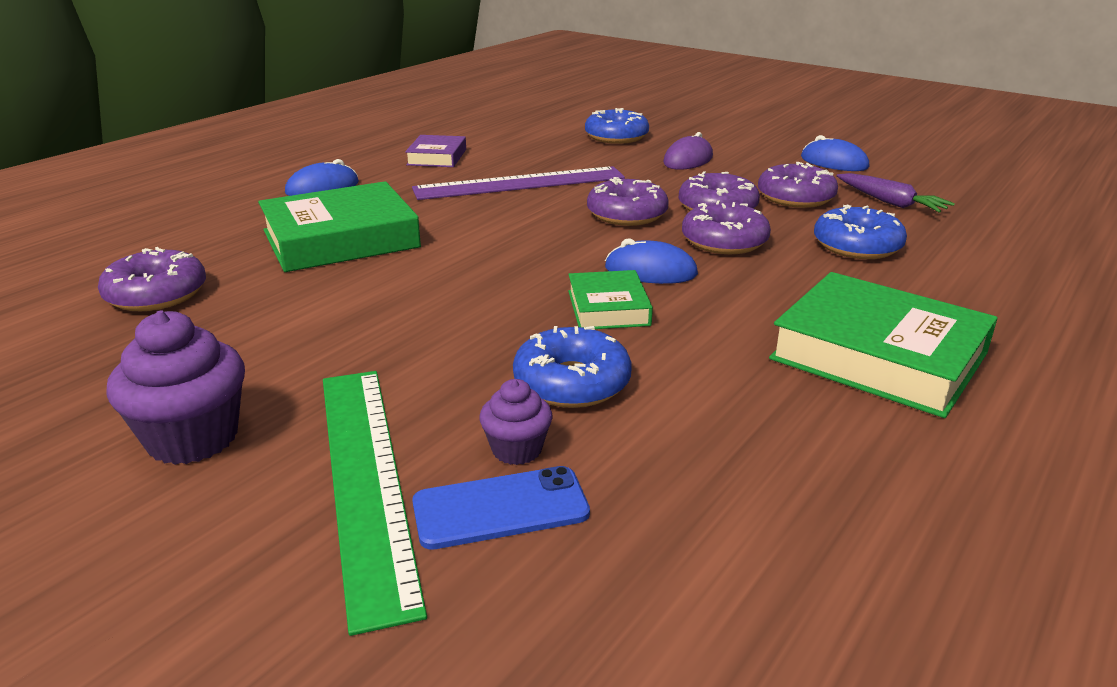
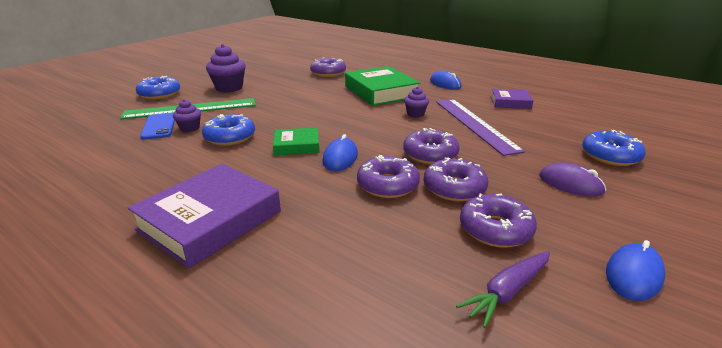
camera: 90 degrees right, 0 degrees up
(470, 216) = (415, 114): none -> purple cupcake
(857, 246) = (384, 245): blue donut -> blue donut (159, 94)
(878, 356) = (210, 220): green book -> purple book

